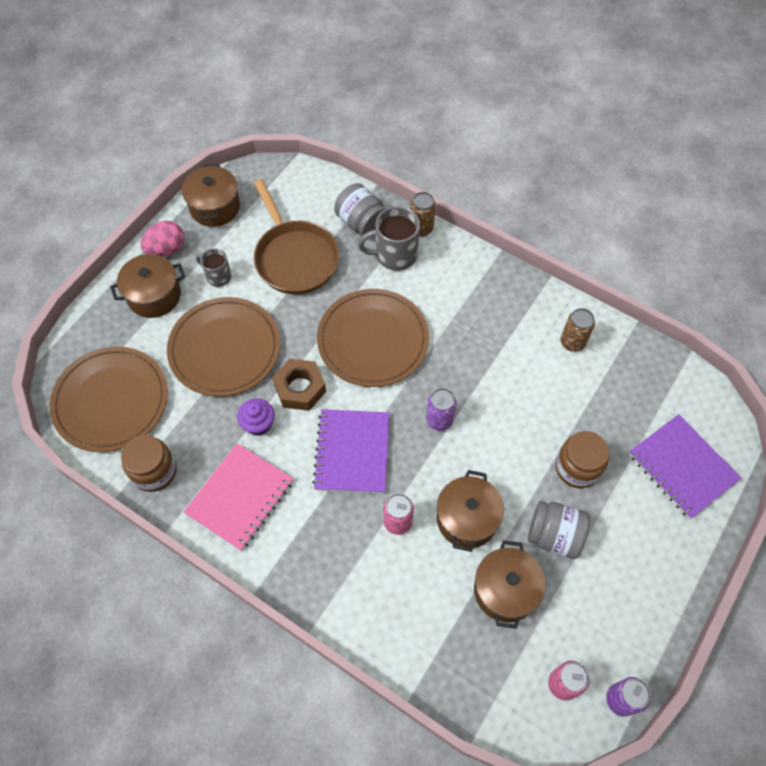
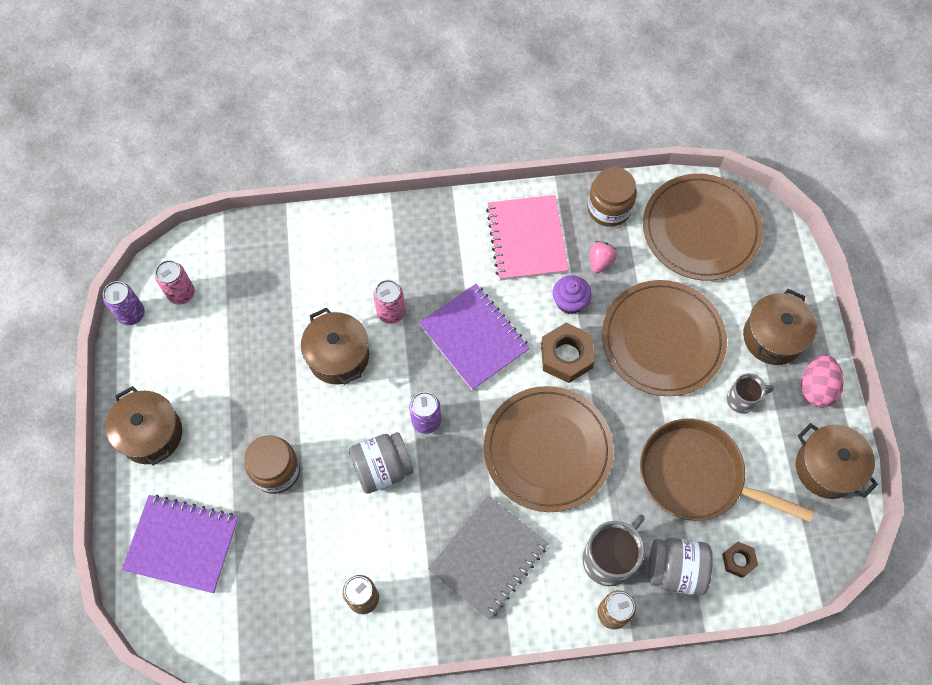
camera: 140 degrees right, 5 degrees up
(206, 435) = (600, 261): none -> pink strawberry
(320, 202) = (738, 560): none -> brown nut
(470, 308) = (488, 557): none -> grey notebook
(505, 590) = (268, 325): brown pot -> brown pot (151, 434)
(554, 535) = (258, 396): grey jar -> grey jar (382, 468)

